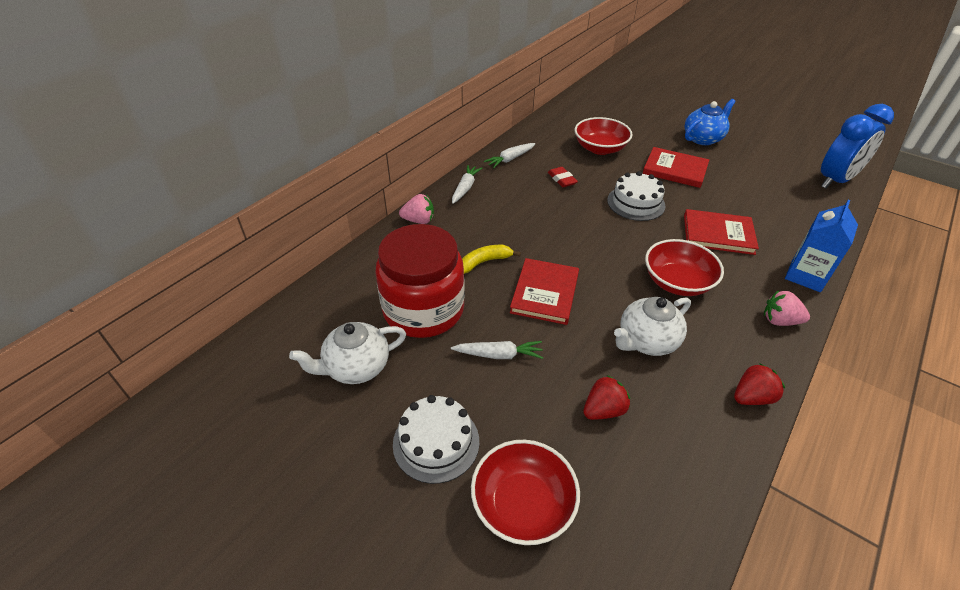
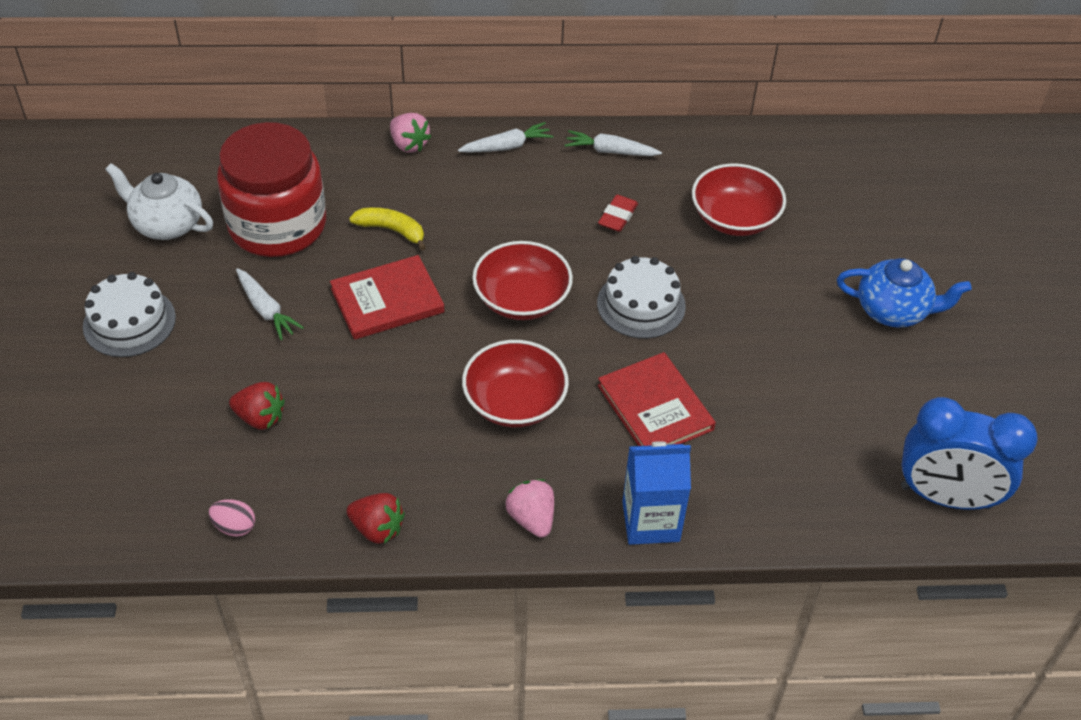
camera: 50 degrees right, 5 degrees up
(523, 504) = (111, 409): red bowl -> red bowl (522, 299)
(646, 341) = (387, 413): white teapot -> none
(675, 170) = (767, 312): red book -> none
(706, 480) = (234, 527): none -> pink egg

